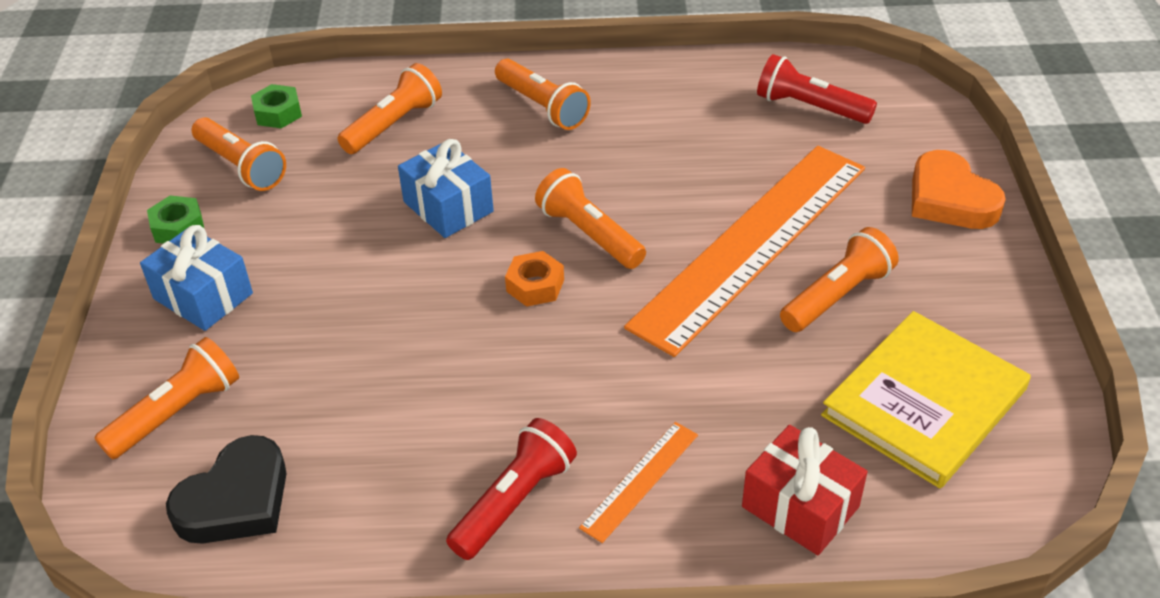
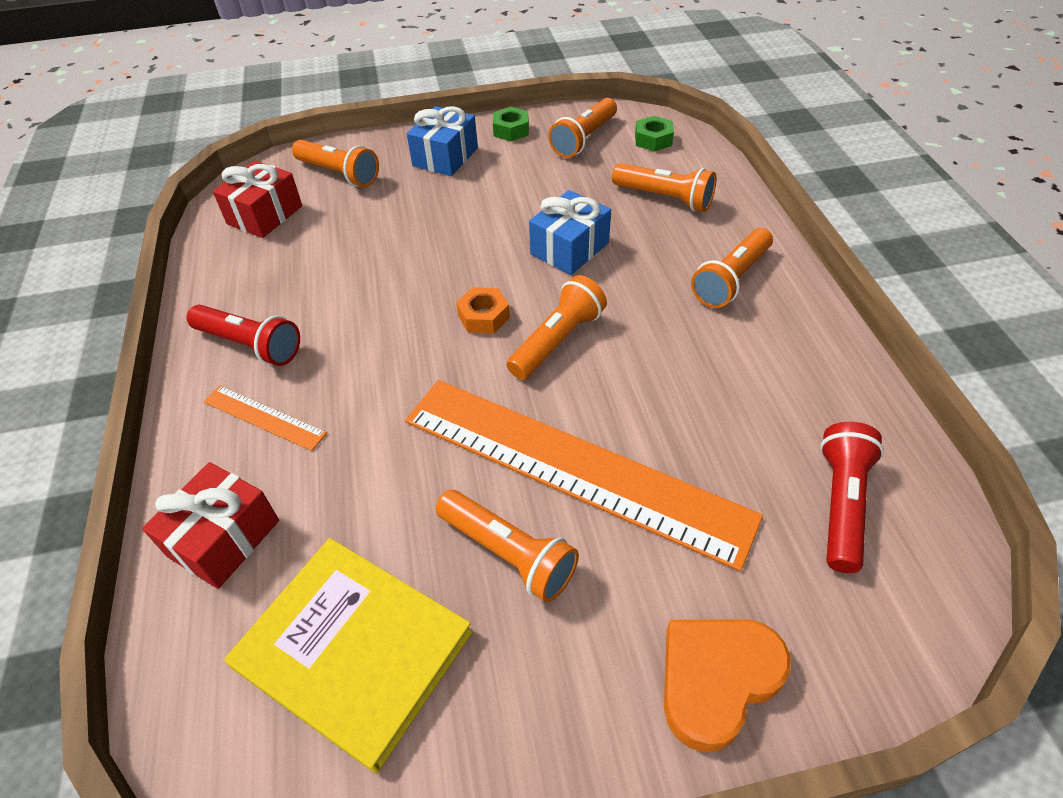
camera: 80 degrees right, 5 degrees up
(236, 500) = (265, 215): black heart -> red gift

